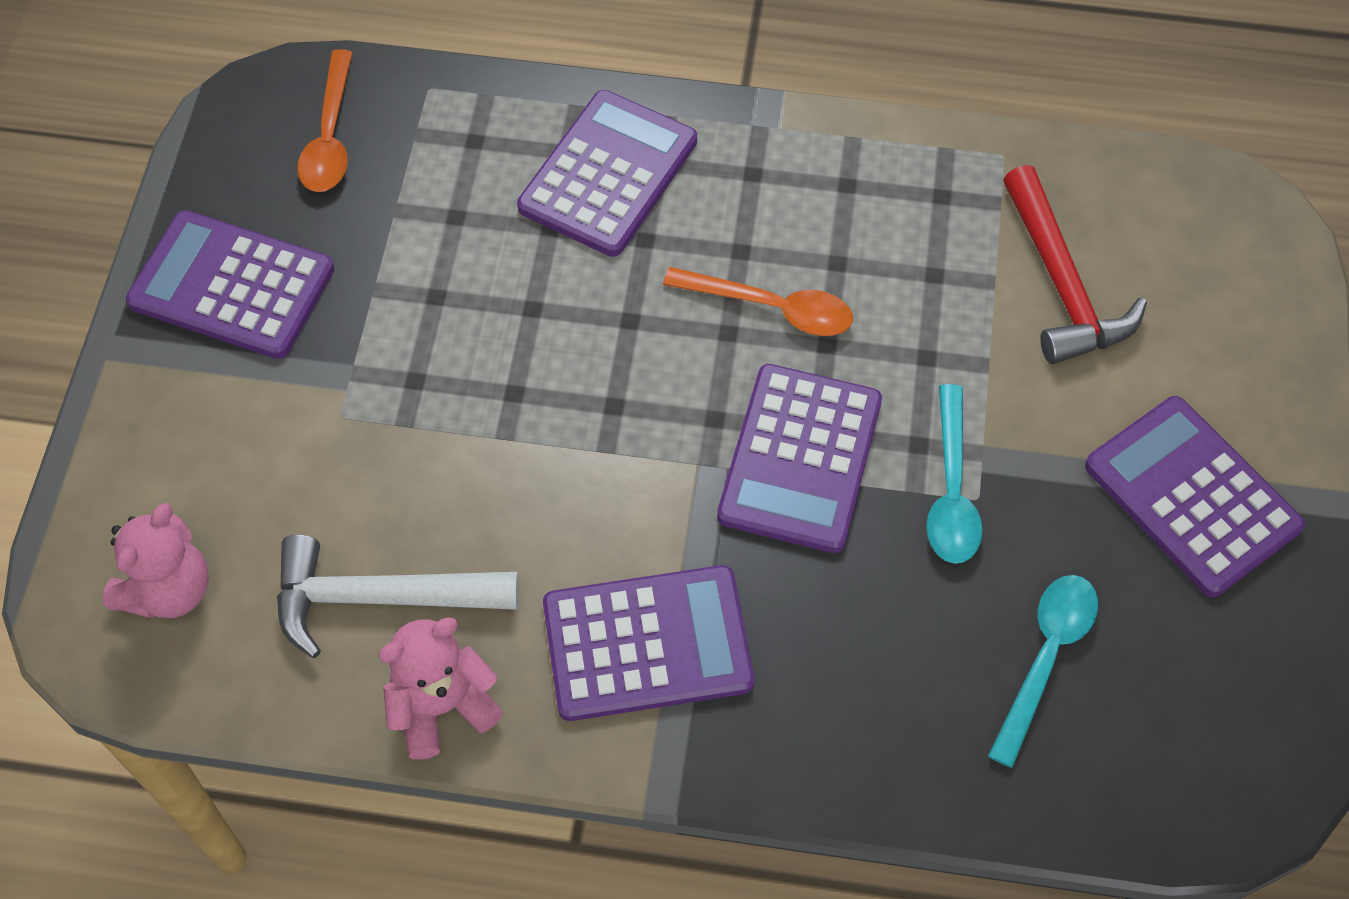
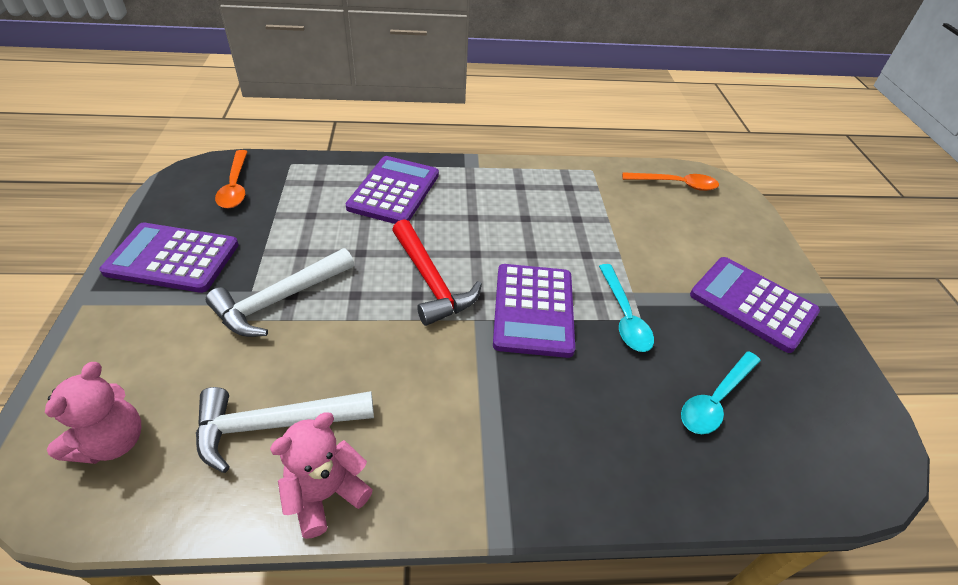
camera: 15 degrees left, 15 degrees down
(395, 388) = (279, 300): none -> white hammer
(647, 644) = (466, 428): purple calculator -> none
(771, 308) = (496, 240): orange spoon -> orange spoon (676, 184)
(1045, 658) = (715, 400): turquoise spoon -> turquoise spoon turned 150 degrees counterclockwise
(1062, 284) = (642, 217): red hammer -> red hammer (431, 281)

